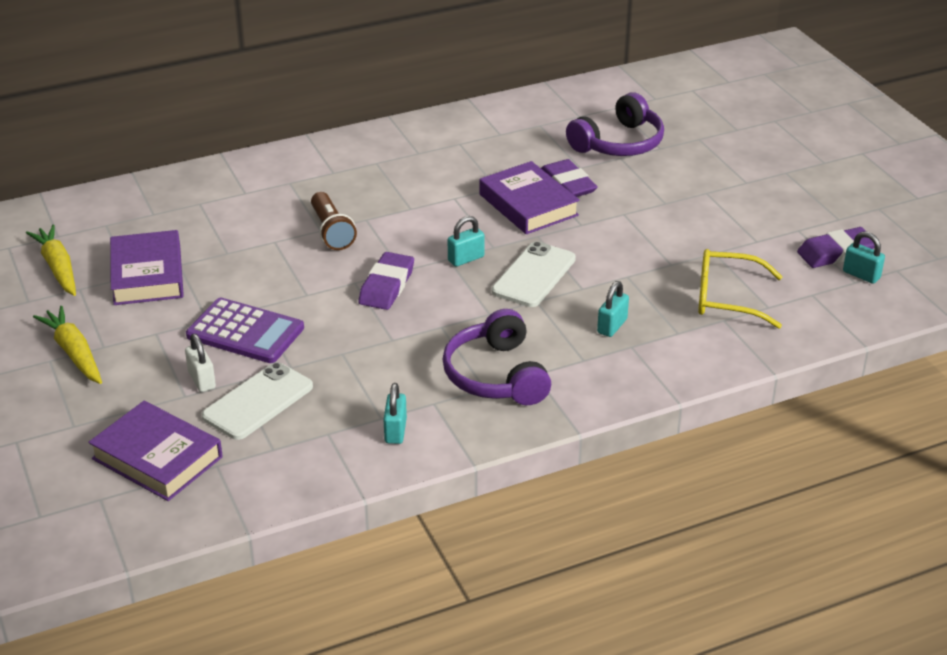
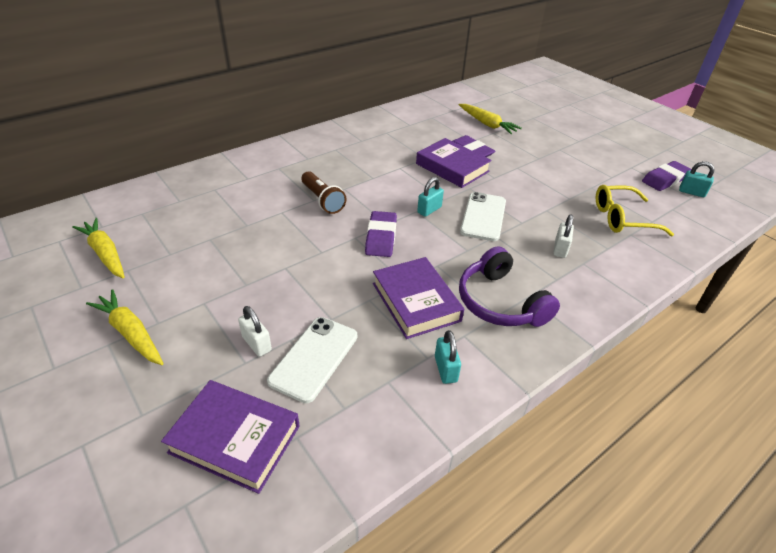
camera: 15 degrees left, 5 degrees up
(147, 275) = (185, 251): purple book -> purple book (416, 302)
(245, 332) = (282, 291): purple calculator -> none
(612, 326) = (560, 249): turquoise padlock -> white padlock
(619, 143) = (487, 124): purple headphones -> yellow carrot

